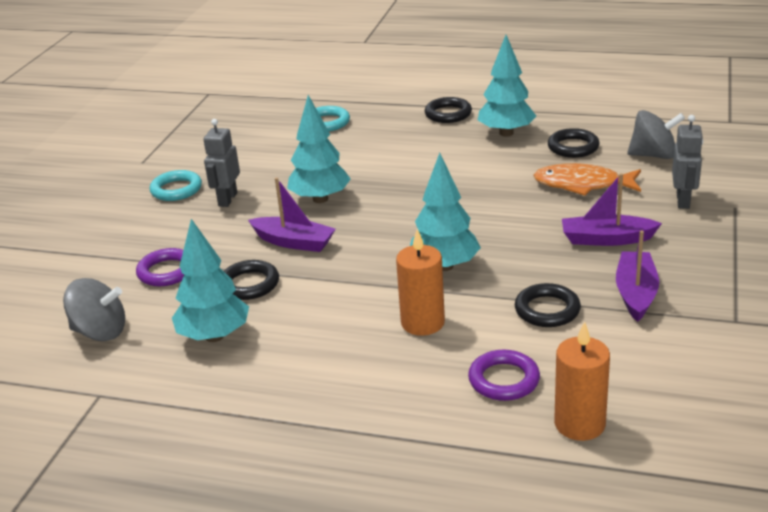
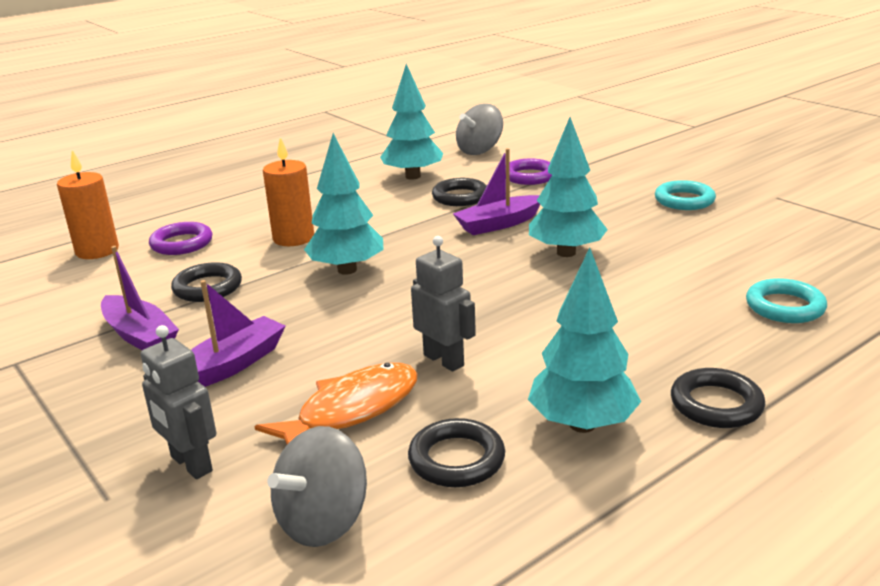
camera: 125 degrees right, 5 degrees down
(227, 199) = (629, 215): grey robot -> grey robot (444, 360)

